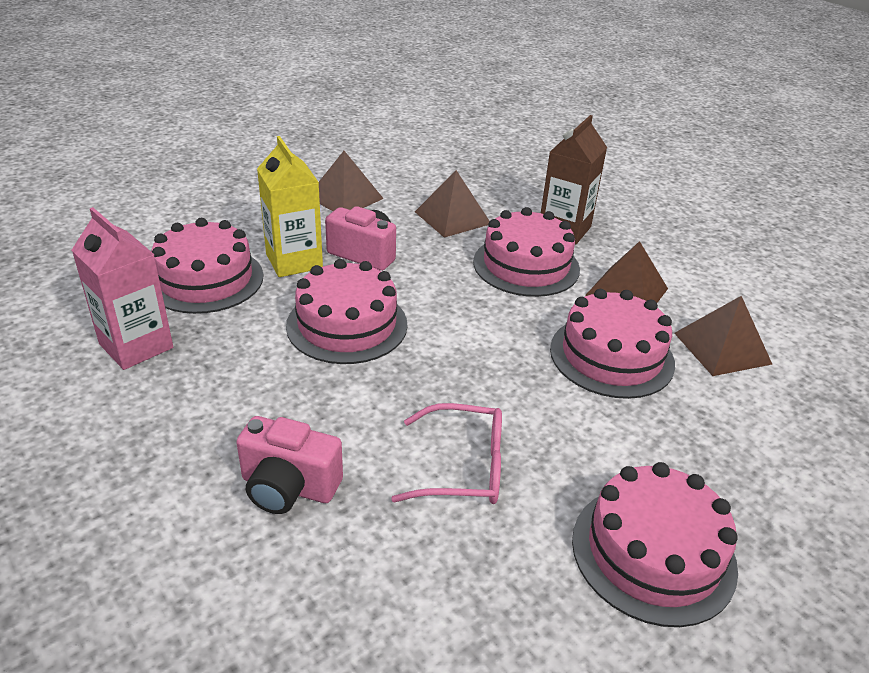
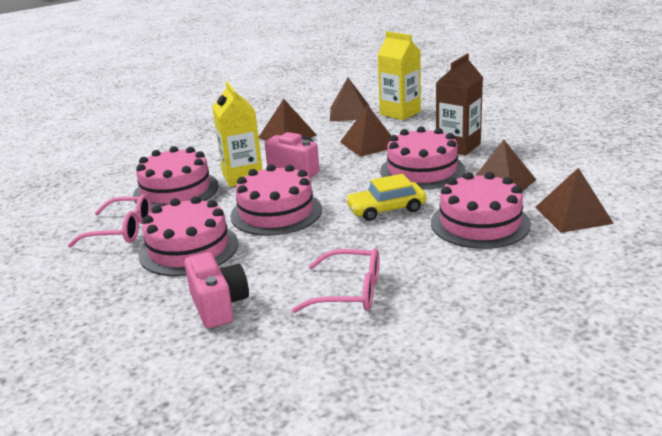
camera: 10 degrees right, 10 degrees down
(136, 346) = (122, 230): pink carton -> pink glasses
(288, 487) = (218, 306): pink camera -> pink camera turned 135 degrees counterclockwise
(420, 165) = (350, 113): none -> brown pyramid
(484, 170) = (400, 113): none -> yellow carton
(490, 326) = (386, 209): none -> yellow car
(653, 552) = (487, 339): pink cake -> pink cake (189, 249)

